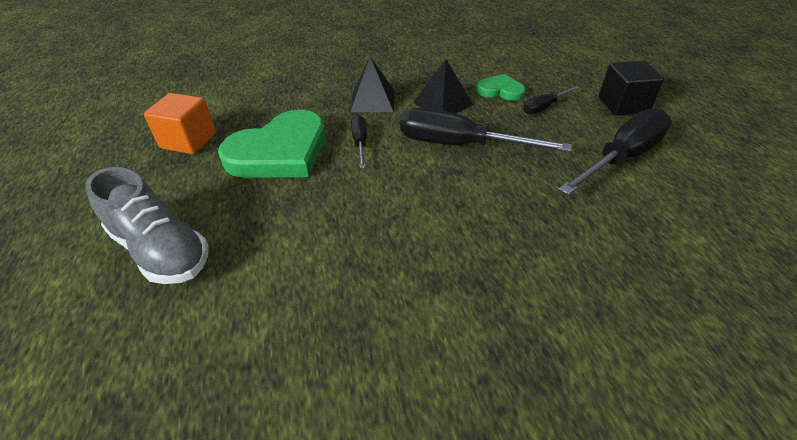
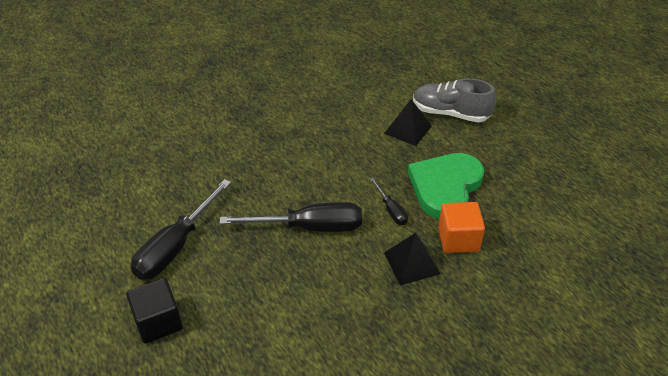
camera: 160 degrees right, 0 degrees up
(189, 141) = (523, 180): orange cube -> orange cube (458, 239)
(443, 103) = (342, 277): black pyramid -> black pyramid (408, 129)
(500, 90) = (288, 313): green heart -> none
(544, 107) = (240, 297): black screwdriver -> none

